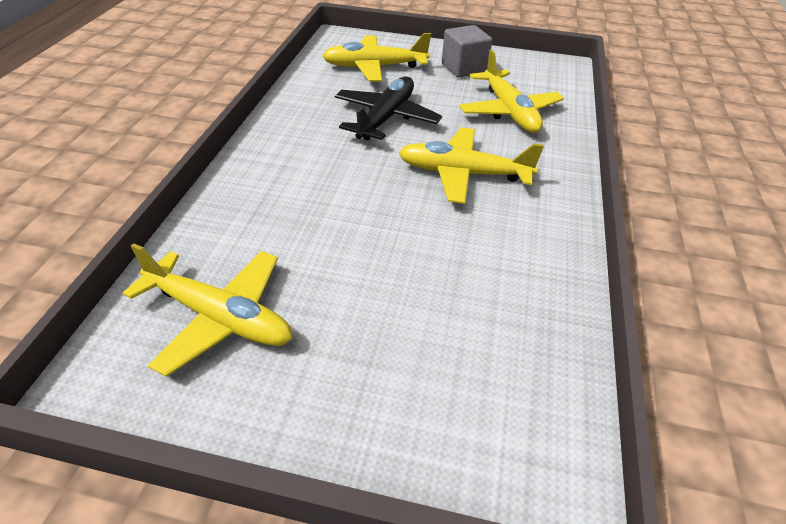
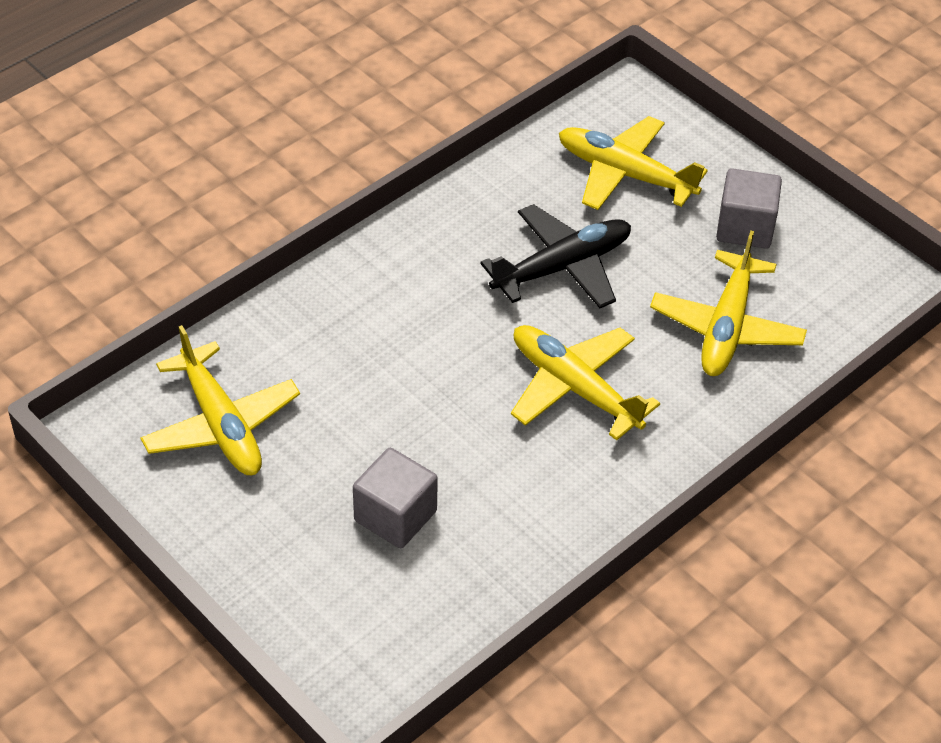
camera: 35 degrees right, 5 degrees up
(431, 313) = (395, 516): none -> grey cube

